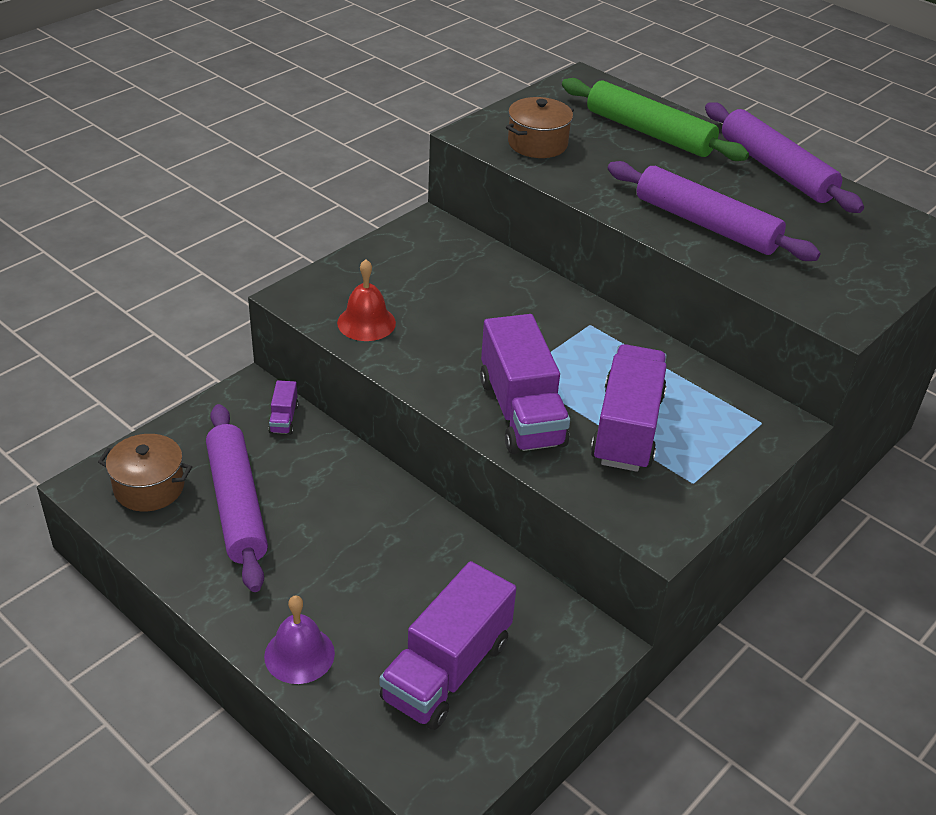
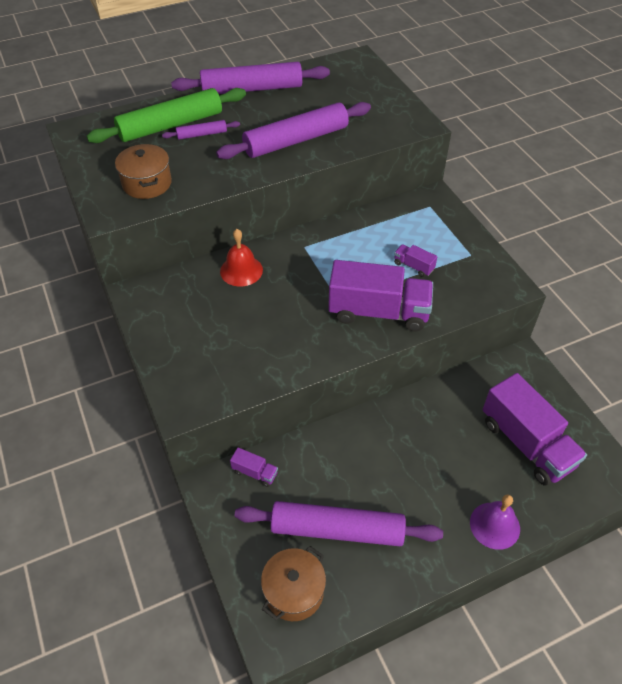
camera: 65 degrees left, 10 degrees up
(366, 322) = (240, 369): red bell -> red bell (241, 270)
(627, 428) = (413, 266): purple truck -> purple truck, size x0.43
(652, 156) = (202, 134): none -> purple rolling pin

